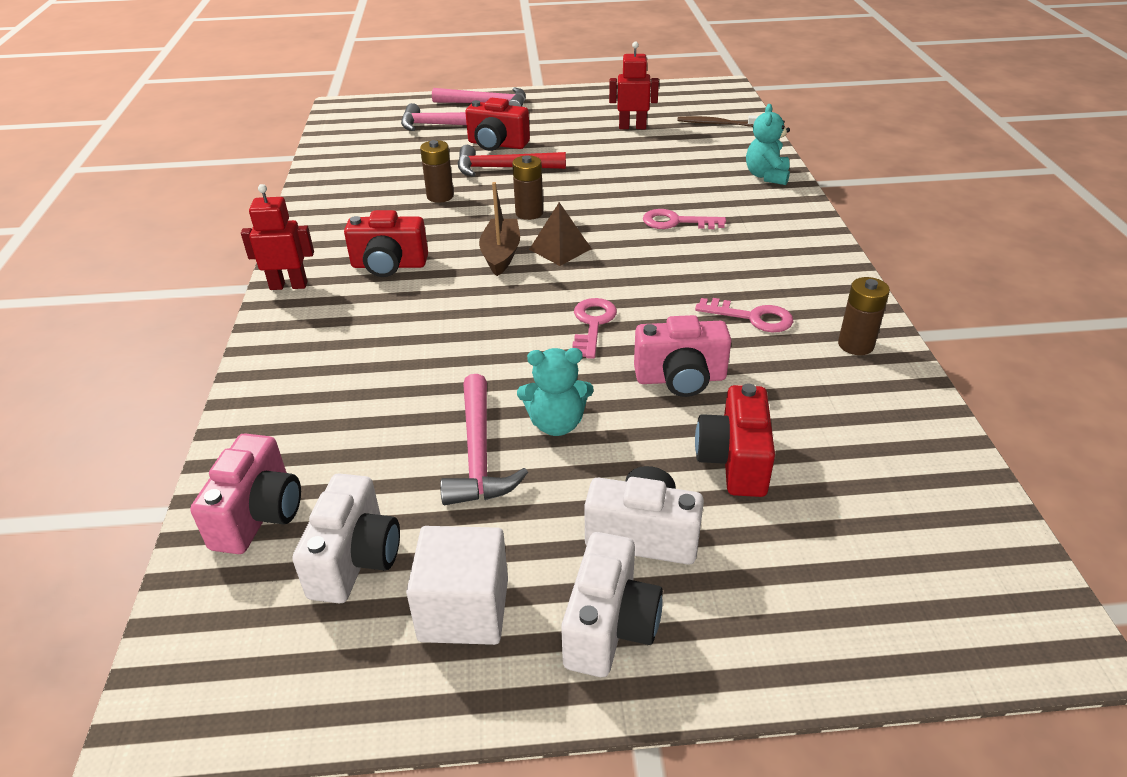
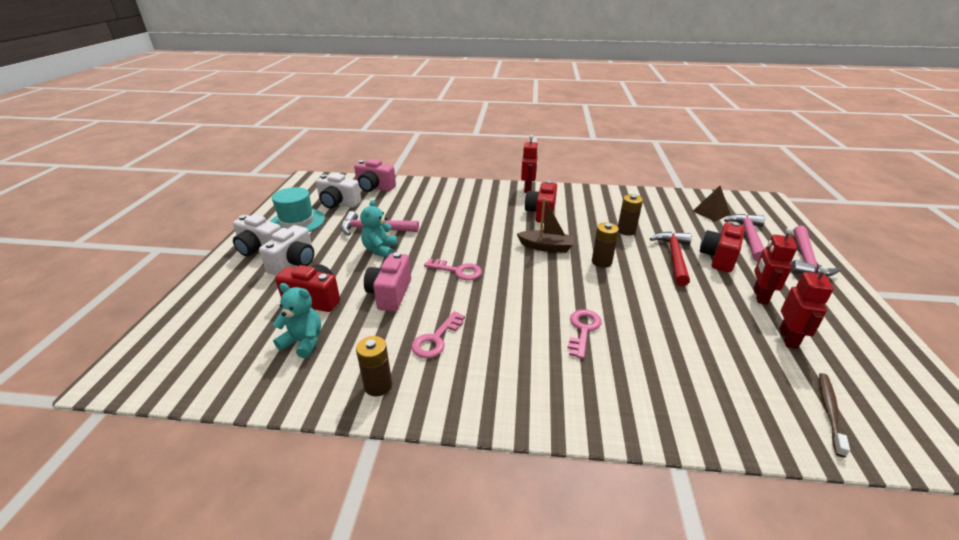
camera: 100 degrees right, 5 degrees down
(464, 609) = (297, 222): white cube -> turquoise hat
(560, 249) = (549, 269): brown pyramid -> brown pyramid (711, 212)
(568, 132) = (759, 296): none -> red robot
(766, 176) = (683, 418): turquoise teddy bear -> turquoise teddy bear (303, 342)

